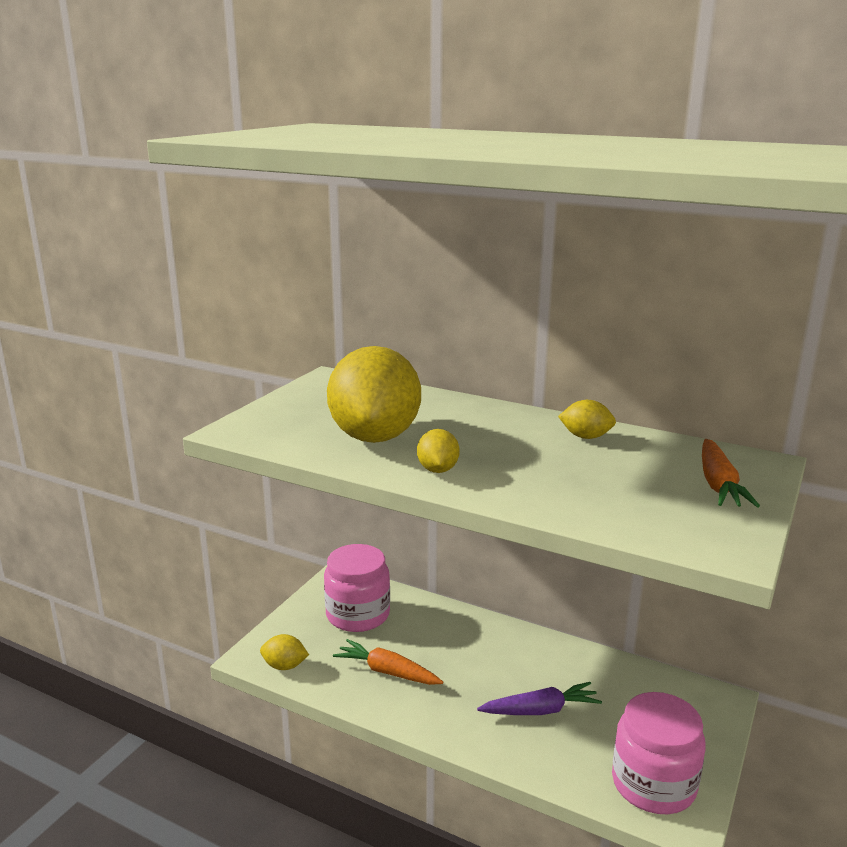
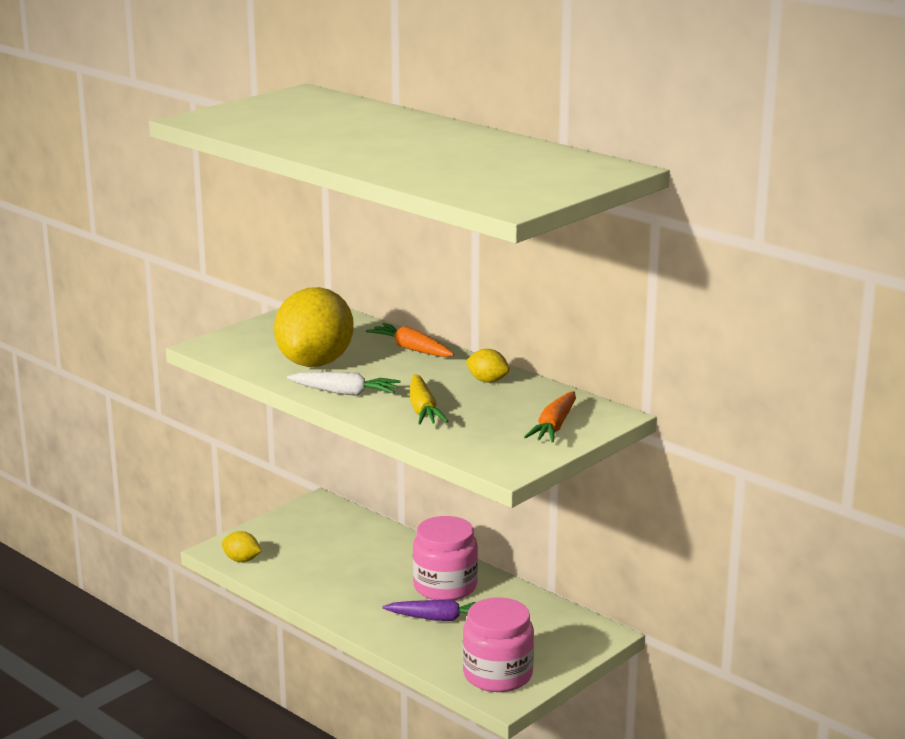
camera: 15 degrees right, 0 degrees up
(358, 614) = (323, 532): pink jar -> pink jar (445, 586)
(387, 672) = (326, 576): orange carrot -> orange carrot (411, 349)
(437, 470) = (345, 392): yellow lemon -> white carrot
(548, 481) = (423, 409): none -> yellow carrot

